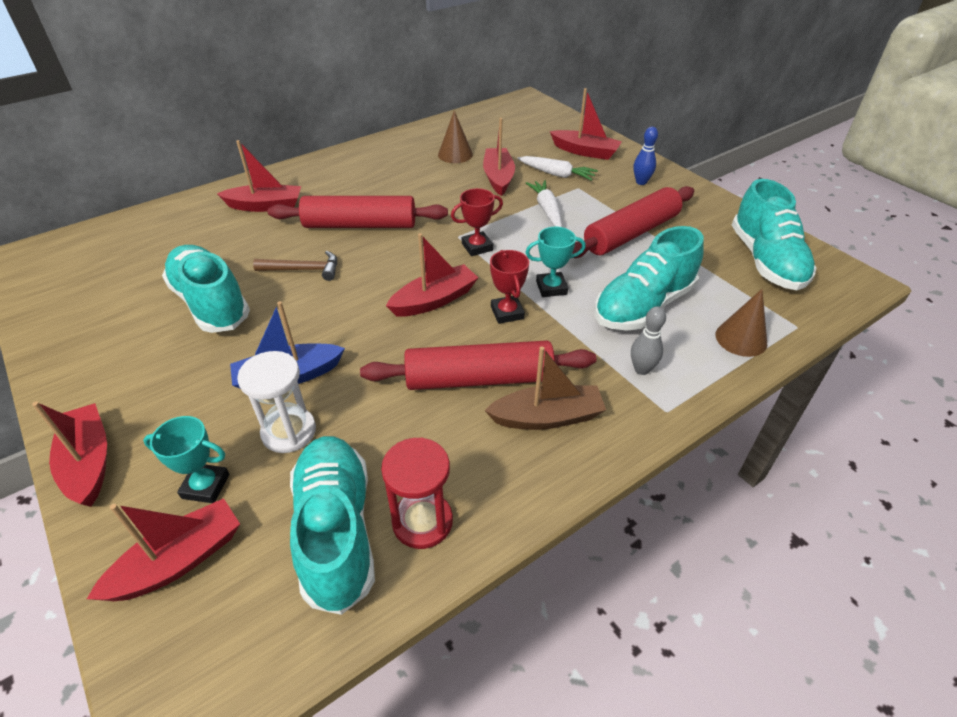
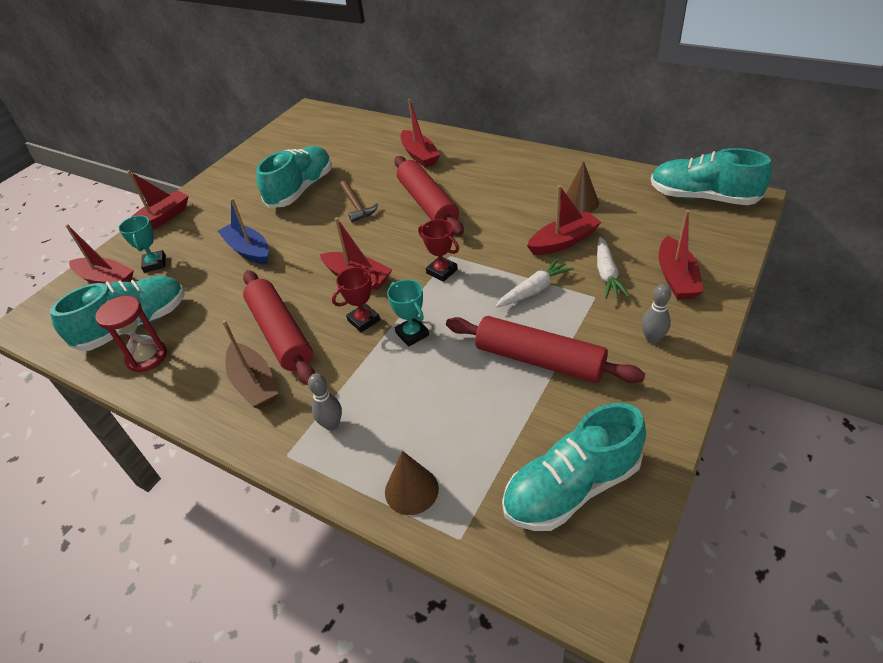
camera: 70 degrees right, 0 degrees up
(289, 431) = (202, 273): white hourglass -> none
(641, 182) = (652, 339): blue bowling pin -> grey bowling pin
(643, 306) = (422, 402): turquoise shoe -> turquoise shoe (702, 197)

